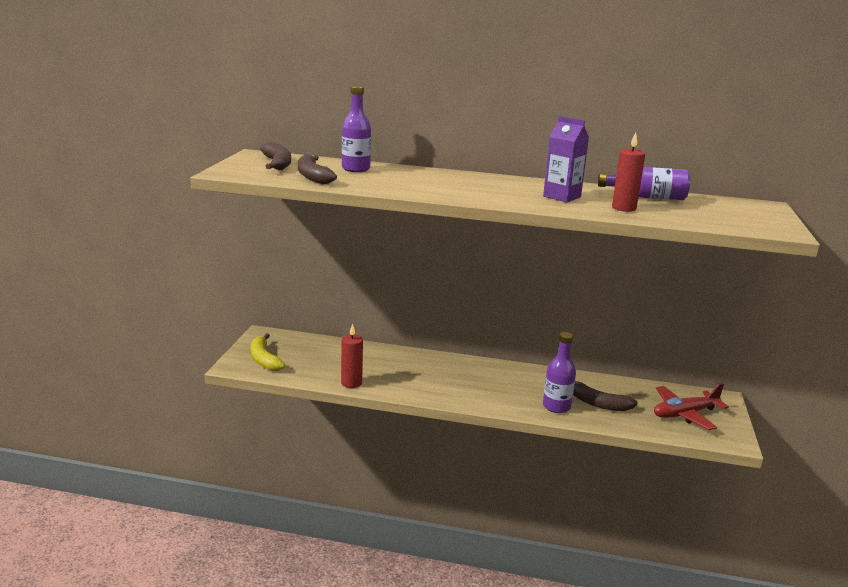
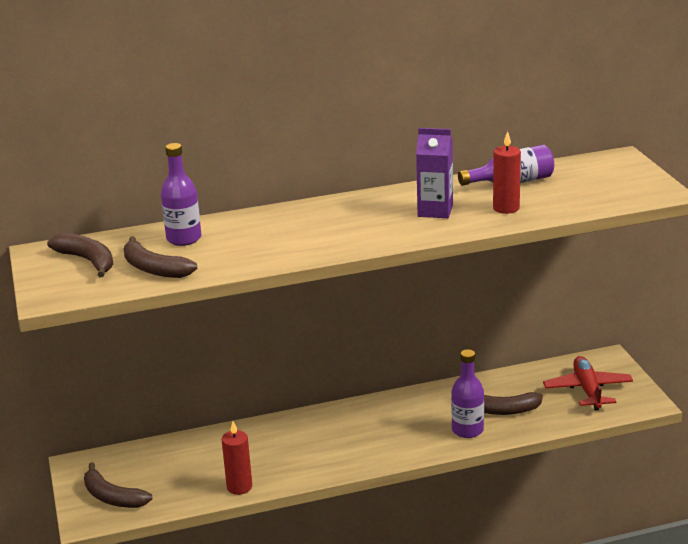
camera: 25 degrees left, 5 degrees up
(264, 359) = (112, 497): yellow banana -> brown banana
(685, 414) = (587, 390): red plane -> red plane turned 135 degrees clockwise

